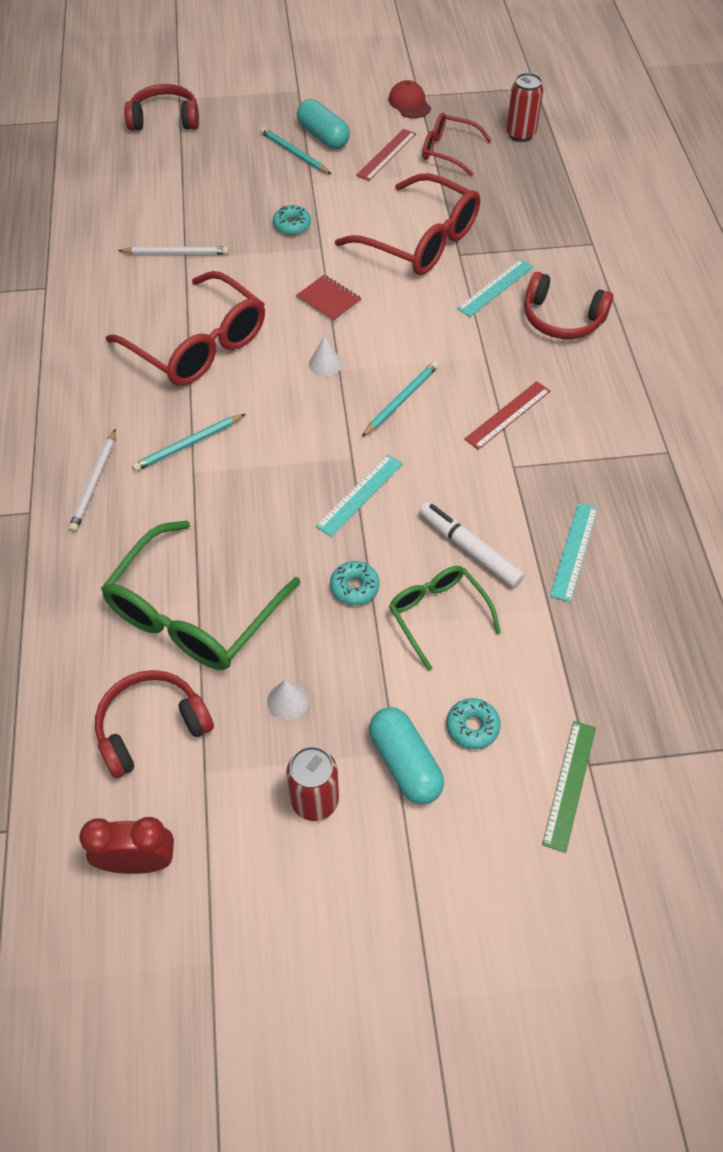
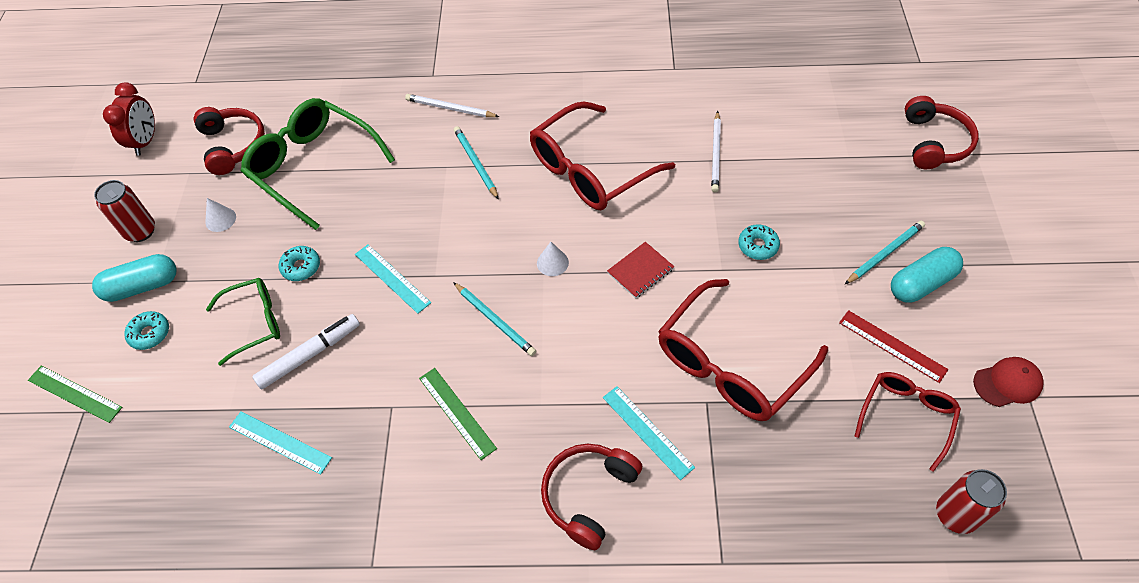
camera: 100 degrees right, 0 degrees up
(507, 415) = (457, 412): red ruler -> green ruler

